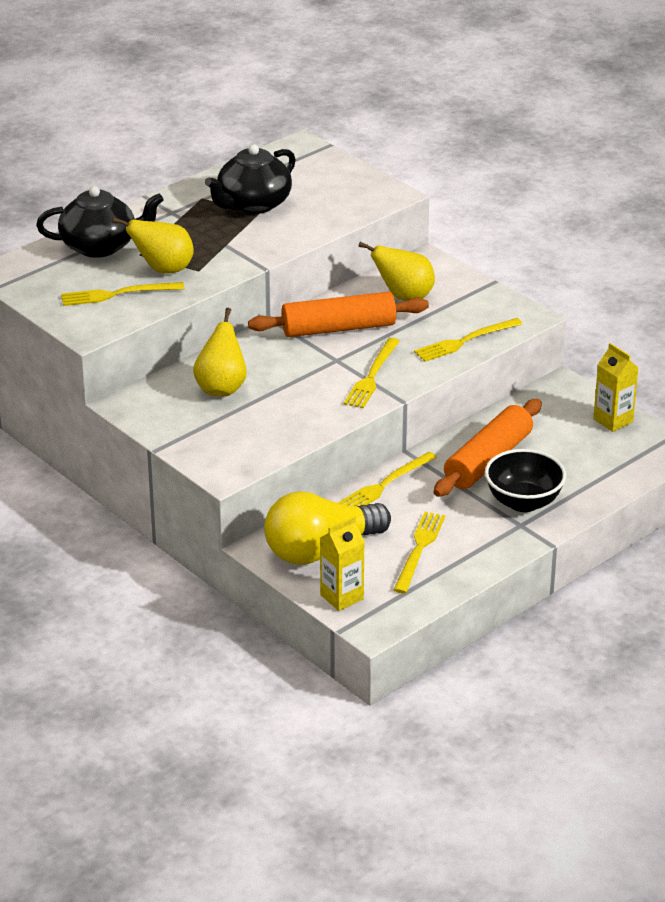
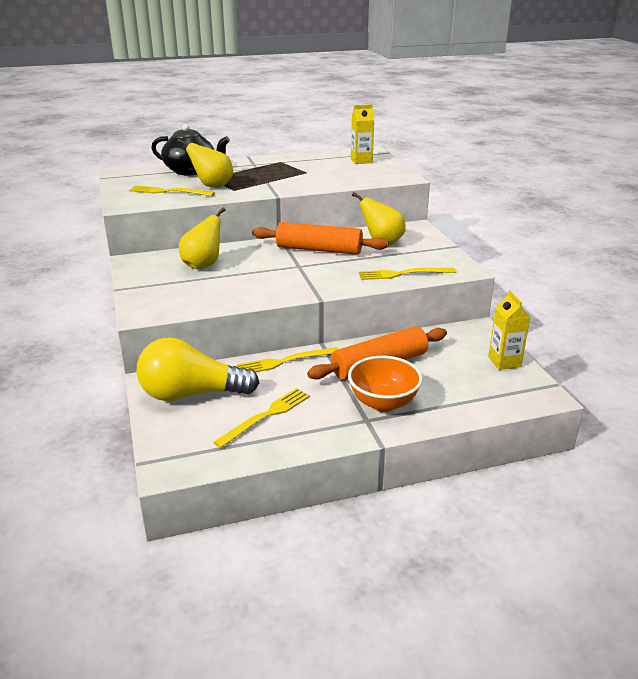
camera: 25 degrees right, 5 degrees down
(253, 204) = (308, 168): black teapot -> none
(342, 597) = (169, 435): yellow carton -> yellow carton (361, 161)
(372, 376) = (313, 280): yellow fork -> none
(523, 502) = (383, 403): black bowl -> orange bowl

